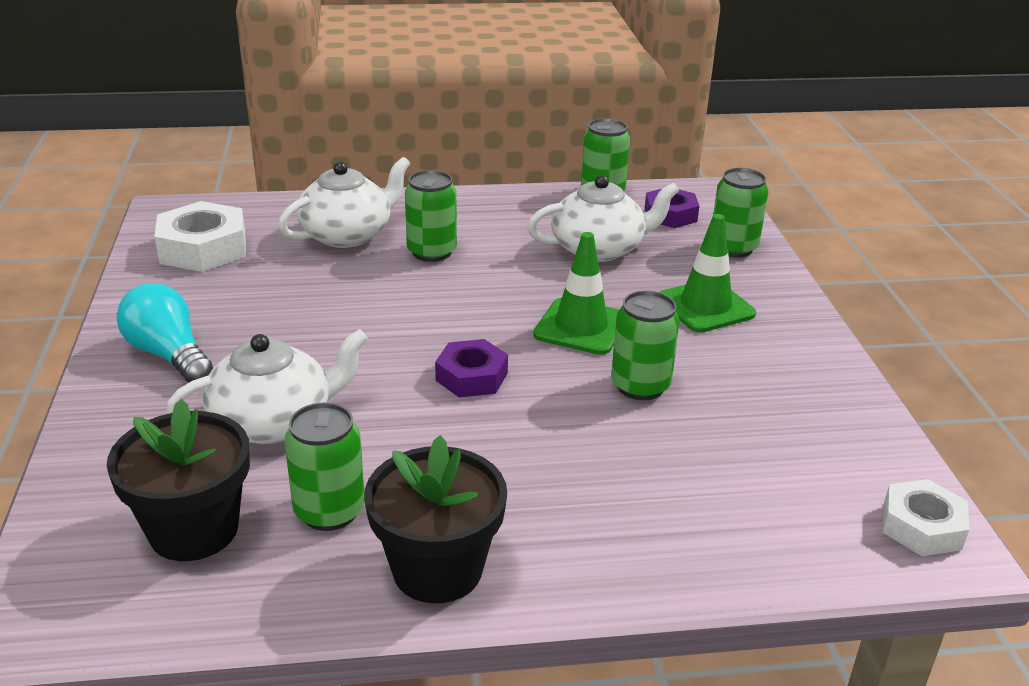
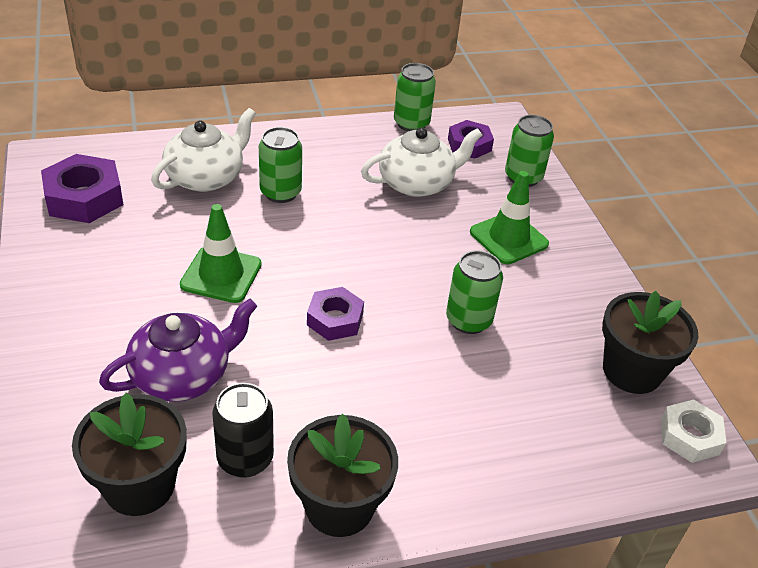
camera: 10 degrees left, 10 degrees up
(169, 355) = (79, 313): turquoise light bulb -> none
(203, 248) = (84, 197): white nut -> purple nut
(274, 422) = (183, 375): white teapot -> purple teapot
(329, 511) = (245, 458): green can -> black can
(581, 327) = (414, 264): green traffic cone -> green traffic cone (221, 275)
(849, 450) = (631, 371): none -> black flower pot

